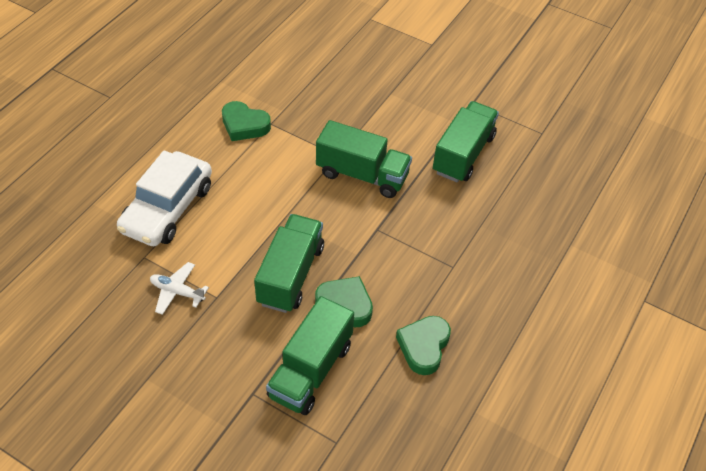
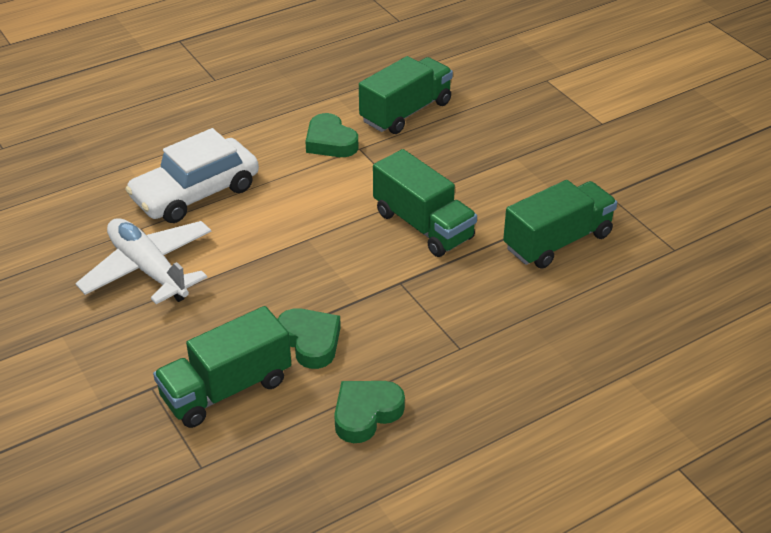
camera: 30 degrees right, 10 degrees down
(177, 292) = (148, 269): white plane -> white plane, size x1.93
(290, 275) = (273, 294): green truck -> green truck (406, 112)

